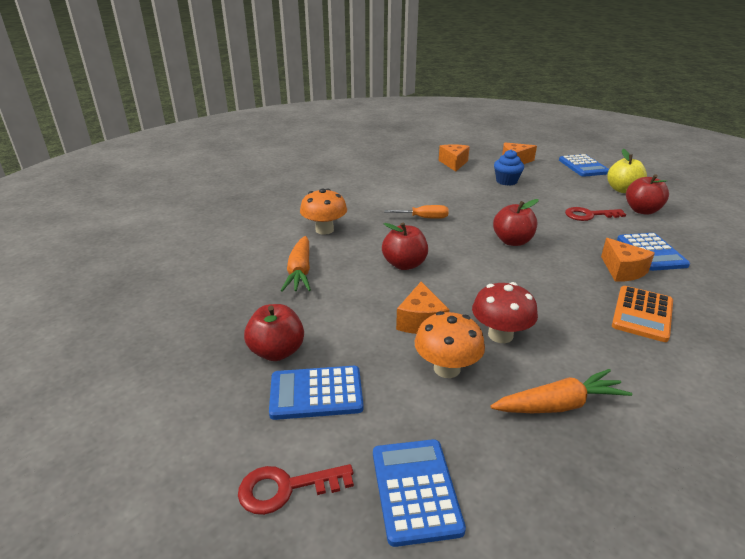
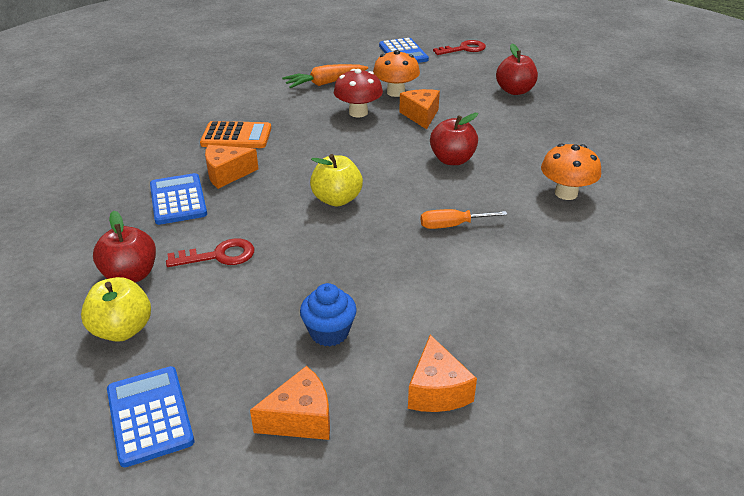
camera: 170 degrees right, 5 degrees up
(300, 272) = (549, 143): orange carrot -> none
(316, 393) = (473, 76): blue calculator -> none
(512, 241) = (337, 199): red apple -> yellow apple
(623, 270) = (227, 174): orange cheese -> orange cheese turned 75 degrees counterclockwise
(642, 314) = (236, 136): orange calculator -> orange calculator turned 75 degrees clockwise

